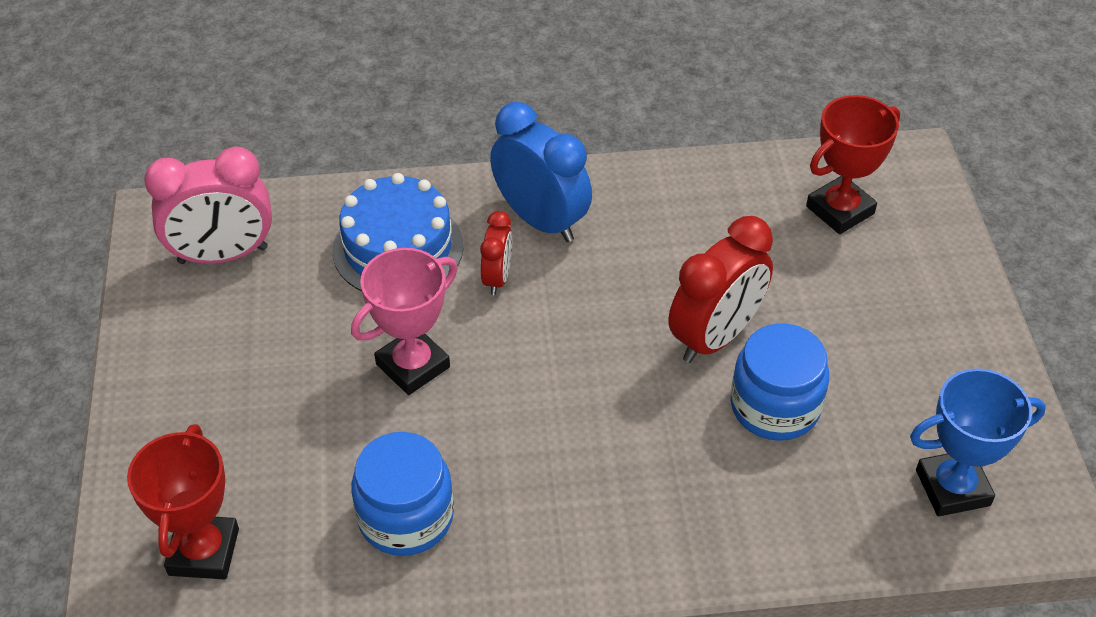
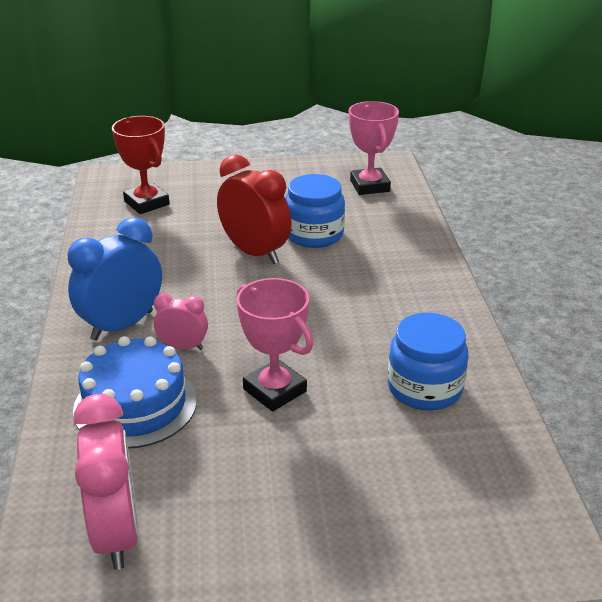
camera: 90 degrees left, 15 degrees down
(204, 552) = (482, 505): red trophy -> none
(497, 278) = (183, 347): red clock -> pink clock
(952, 488) = (369, 186): blue trophy -> pink trophy

